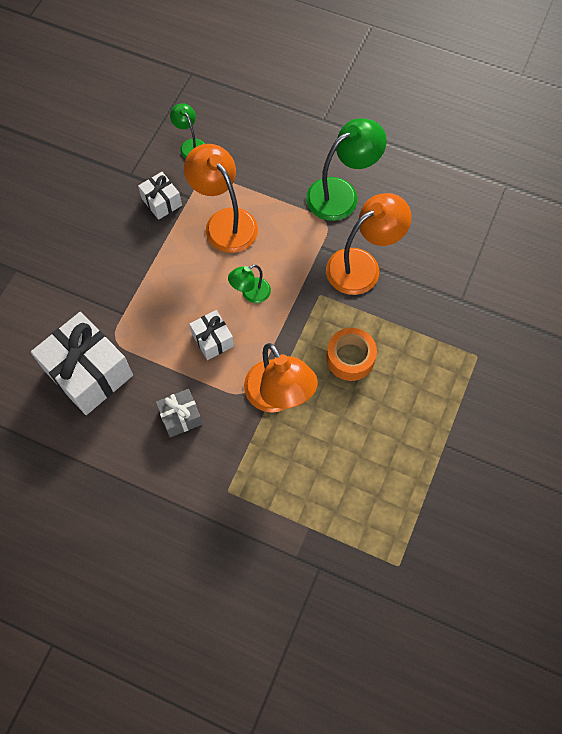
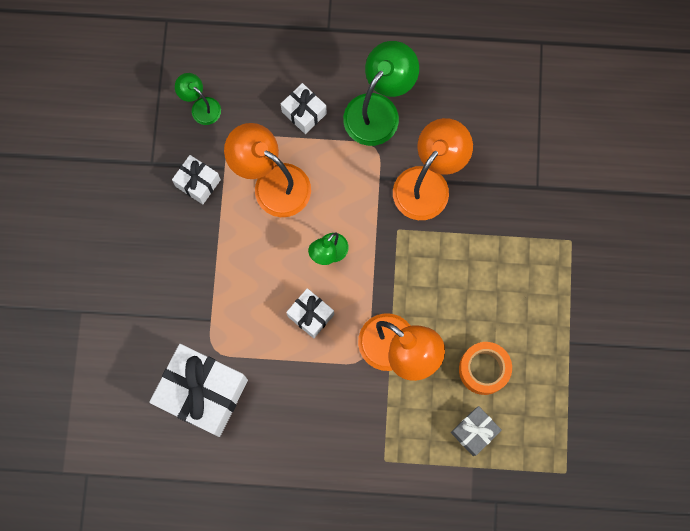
camera: 20 degrees left, 10 degrees up
(180, 417) = (311, 405): grey gift -> grey gift (474, 432)
(276, 176) = (304, 113): none -> white gift
(350, 358) = (451, 286): orange tape -> orange tape (483, 369)

